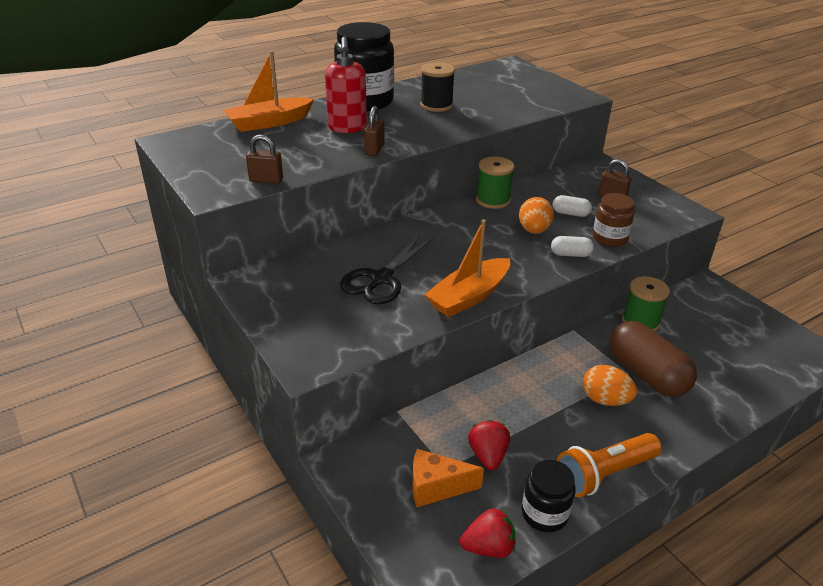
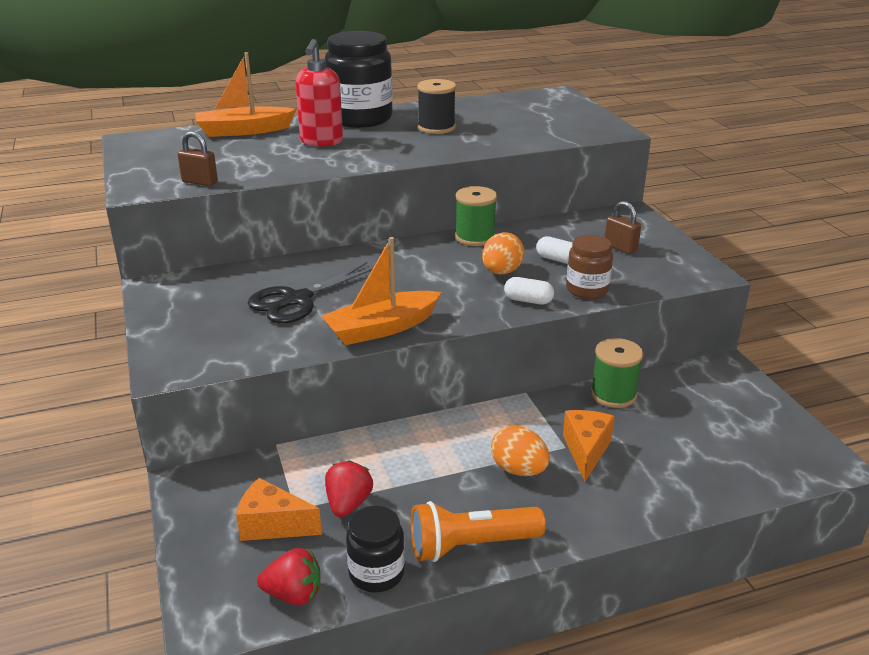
camera: 15 degrees right, 5 degrees down
(374, 149) = (334, 164): brown padlock -> none
(646, 374) = (586, 451): brown capsule -> orange cheese

